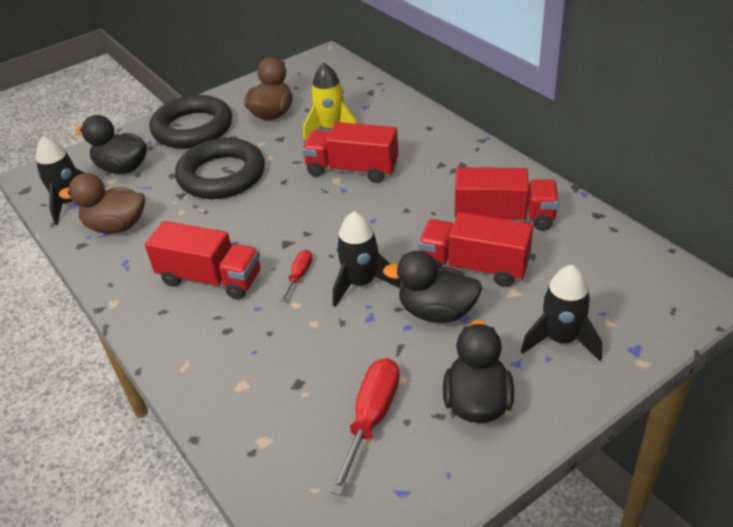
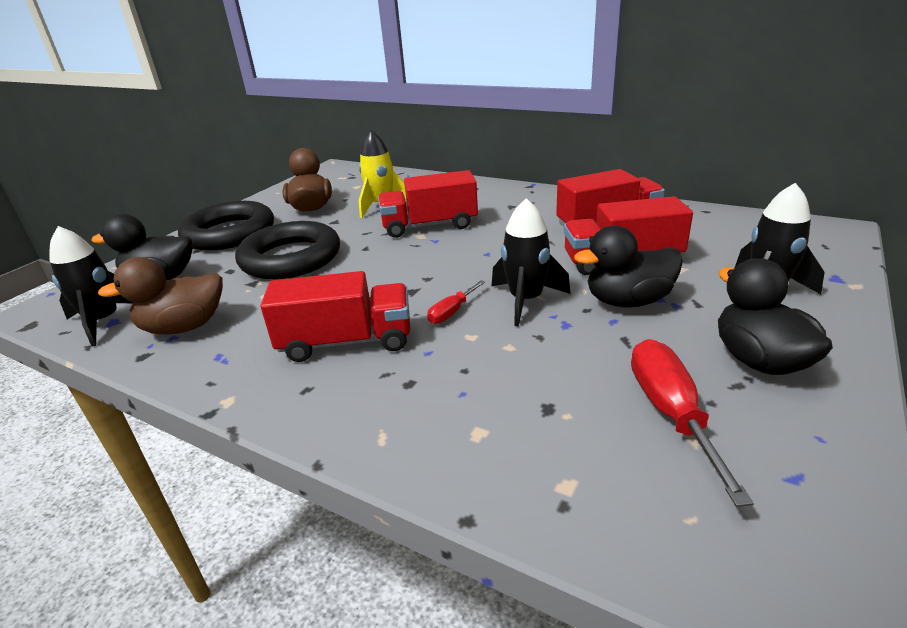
camera: 25 degrees left, 10 degrees down
(299, 276) = (452, 312): red screwdriver -> red screwdriver turned 135 degrees counterclockwise

